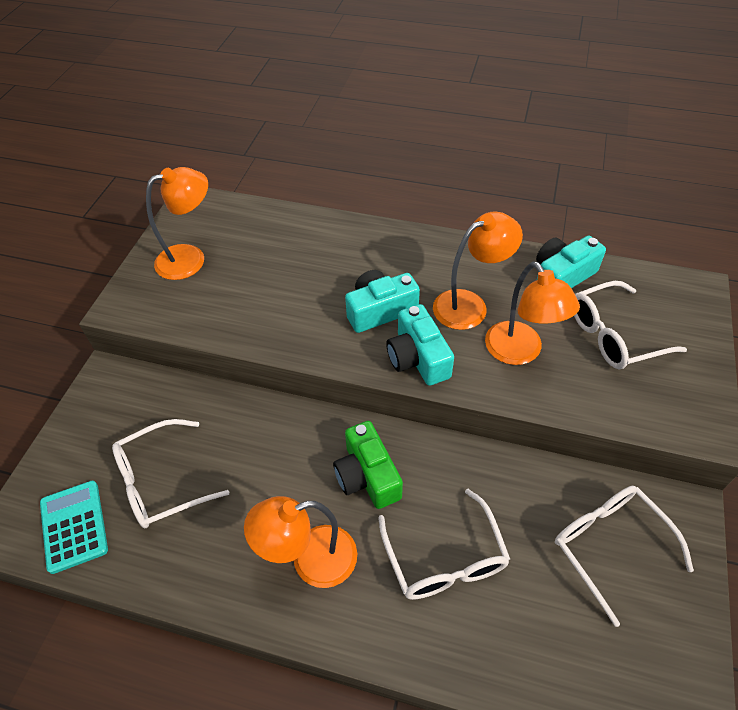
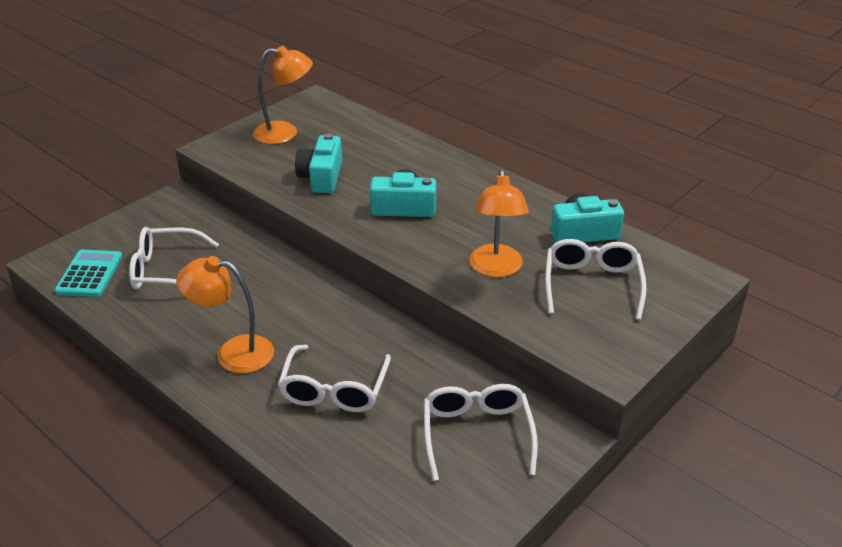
camera: 25 degrees right, 15 degrees down
(367, 476) = (317, 320): green camera -> none
(418, 358) = (407, 245): turquoise camera -> turquoise camera (321, 177)
(469, 305) = (482, 226): orange lamp -> none
(614, 335) = (592, 284): white glasses -> white glasses turned 90 degrees clockwise

